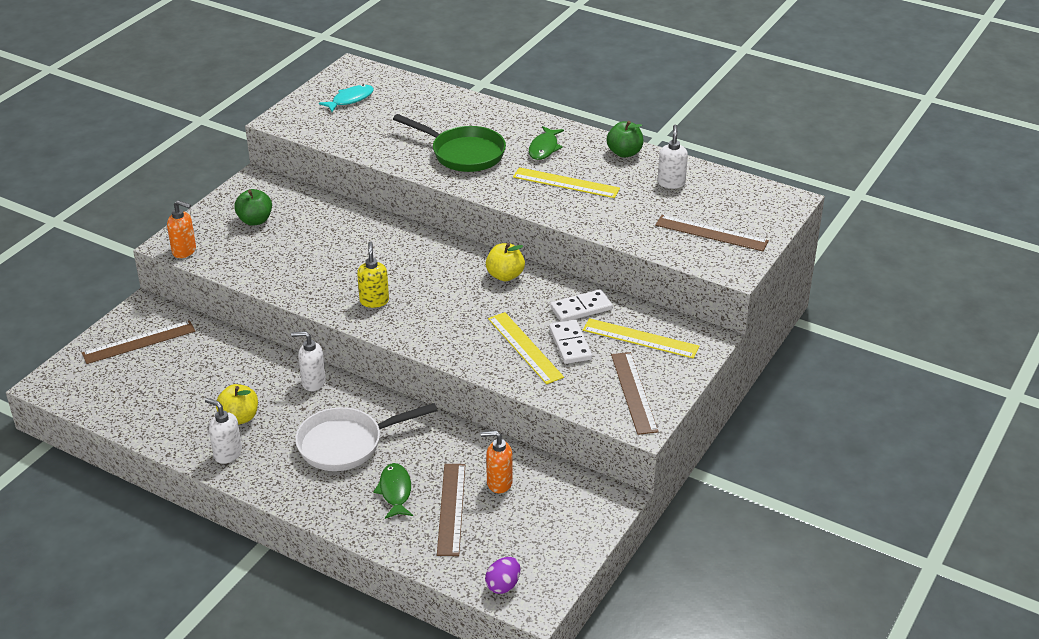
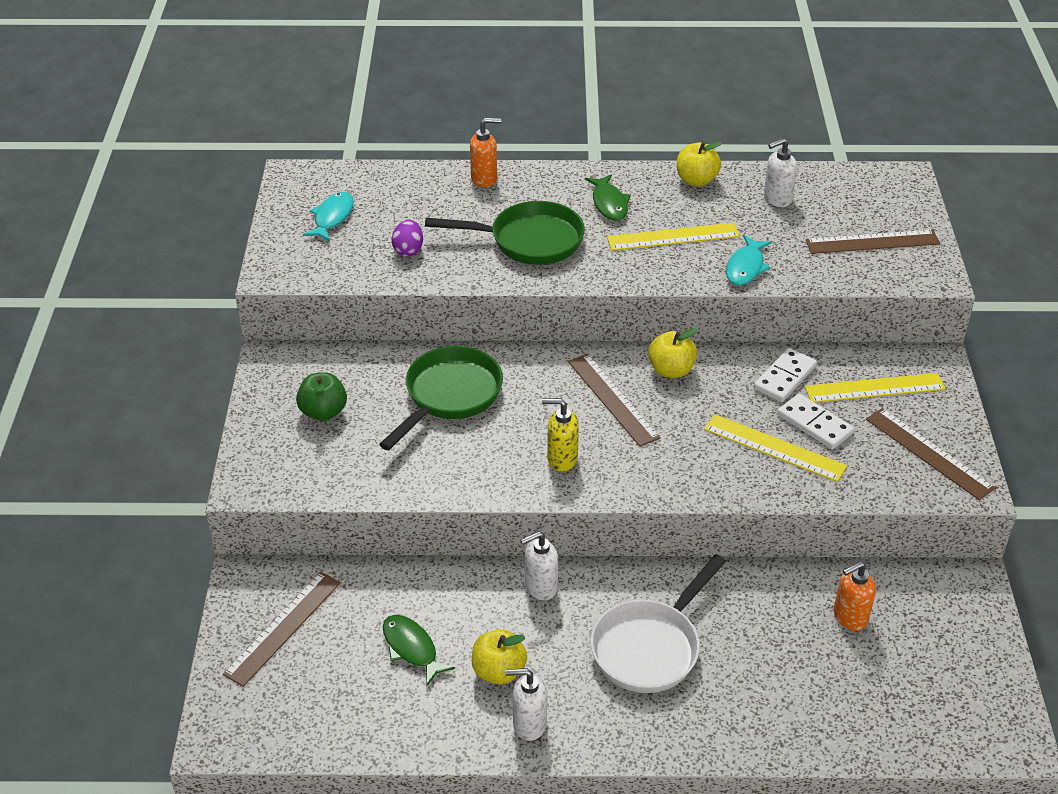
camera: 30 degrees left, 5 degrees up
(184, 251) = (274, 486): orange soap dispenser -> orange soap dispenser (484, 179)
(341, 239) = (449, 396): none -> green pan
(374, 301) = (561, 459): yellow soap dispenser -> yellow soap dispenser turned 45 degrees counterclockwise
(395, 491) = (756, 680): green fish -> green fish (412, 648)
(451, 509) = (832, 672): brown ruler -> brown ruler (612, 399)
(503, 585) = (967, 736): purple egg -> purple egg (408, 250)
(596, 218) = (745, 267): none -> turquoise fish
(624, 153) = (696, 180): green apple -> yellow apple
(671, 183) = (777, 199): white soap dispenser -> white soap dispenser turned 90 degrees counterclockwise

